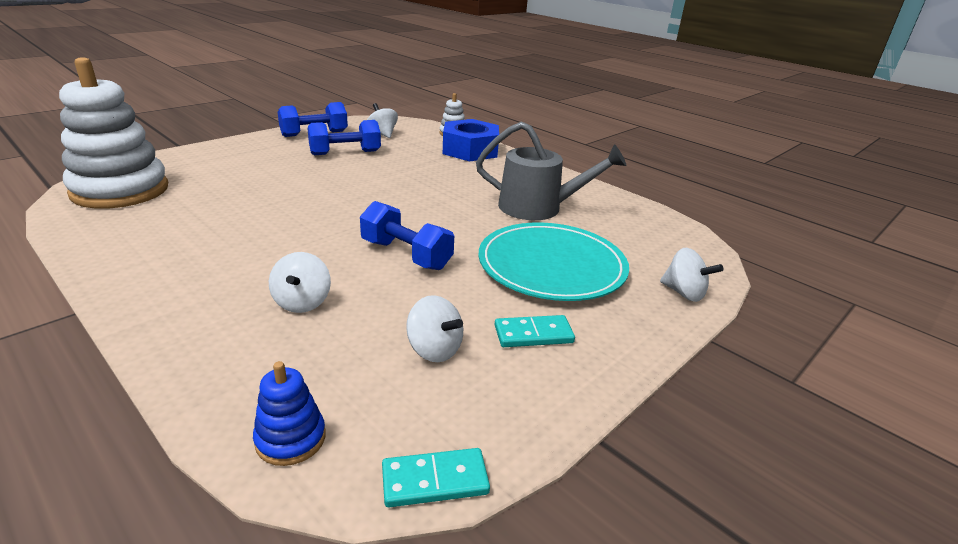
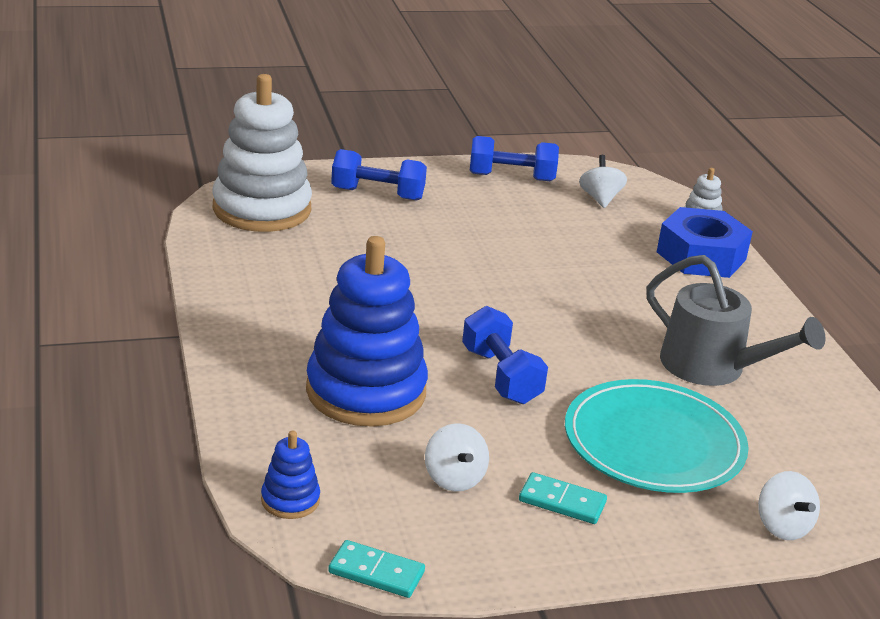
camera: 30 degrees right, 0 degrees up
(302, 302) = (366, 391): white spinning top -> blue stacking toy
(345, 153) = (530, 218): blue dumbbell -> blue dumbbell (377, 194)

